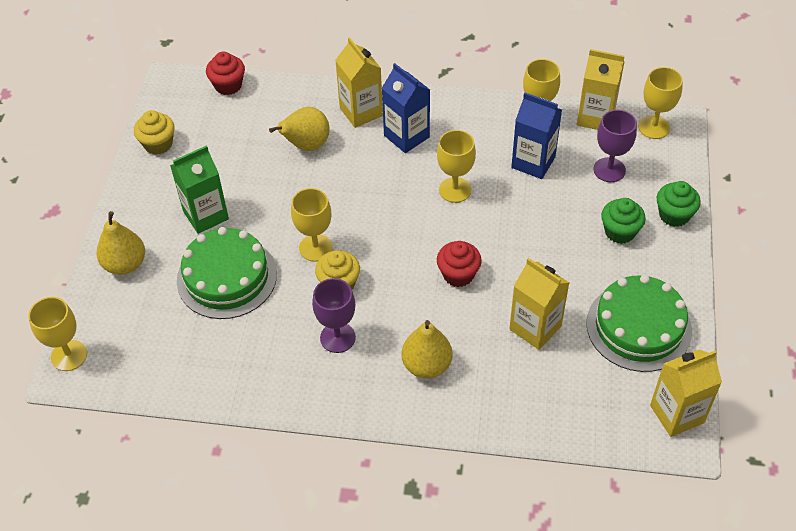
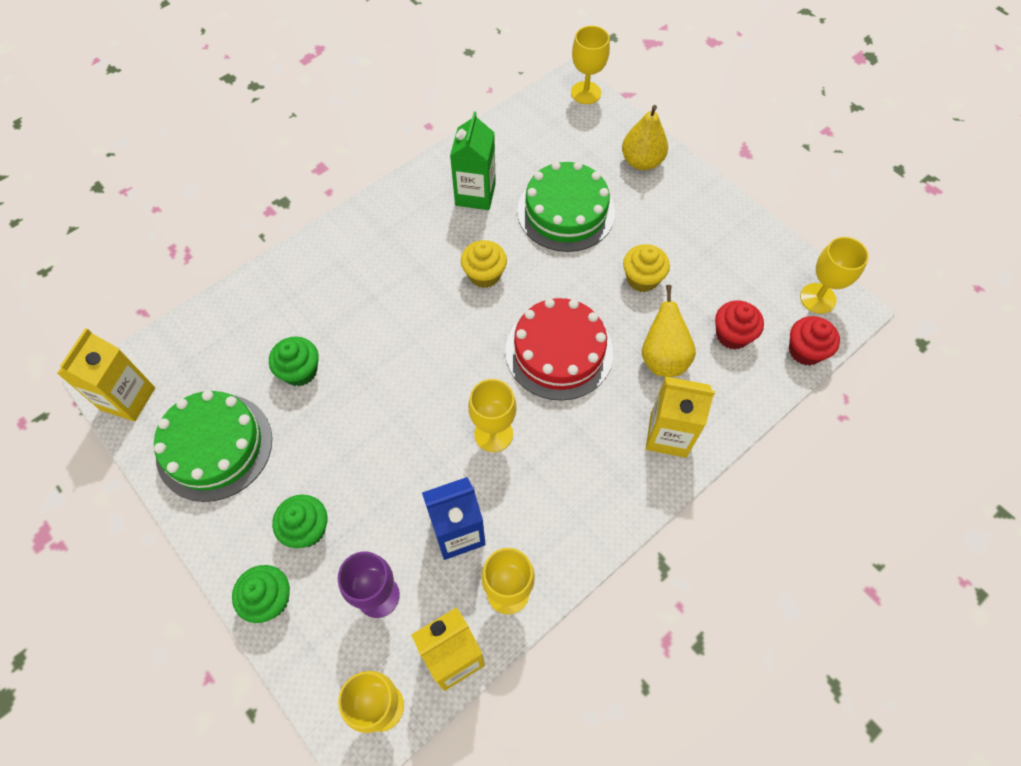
camera: 130 degrees right, 10 degrees up
(158, 144) = (765, 253): yellow cupcake -> yellow cupcake (642, 279)
(206, 215) = (645, 236): green carton -> green carton (475, 194)
(315, 248) = (536, 284): yellow goblet -> yellow goblet (817, 298)
(337, 337) = (437, 240): purple goblet -> none
(358, 198) = (559, 351): none -> red cake
(406, 136) = (598, 448): blue carton -> none
(426, 365) = (353, 275): yellow pear -> none
(458, 274) = (405, 360): red cupcake -> red cupcake (732, 335)
(535, 328) = (300, 371): yellow carton -> green cupcake

